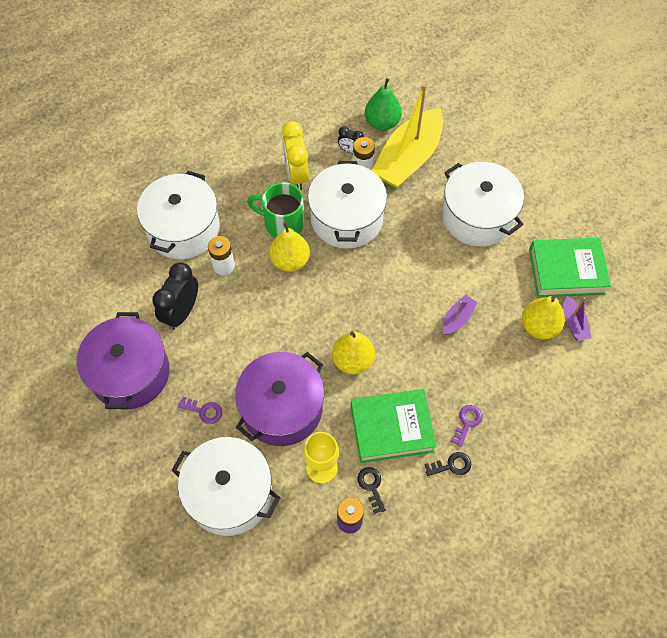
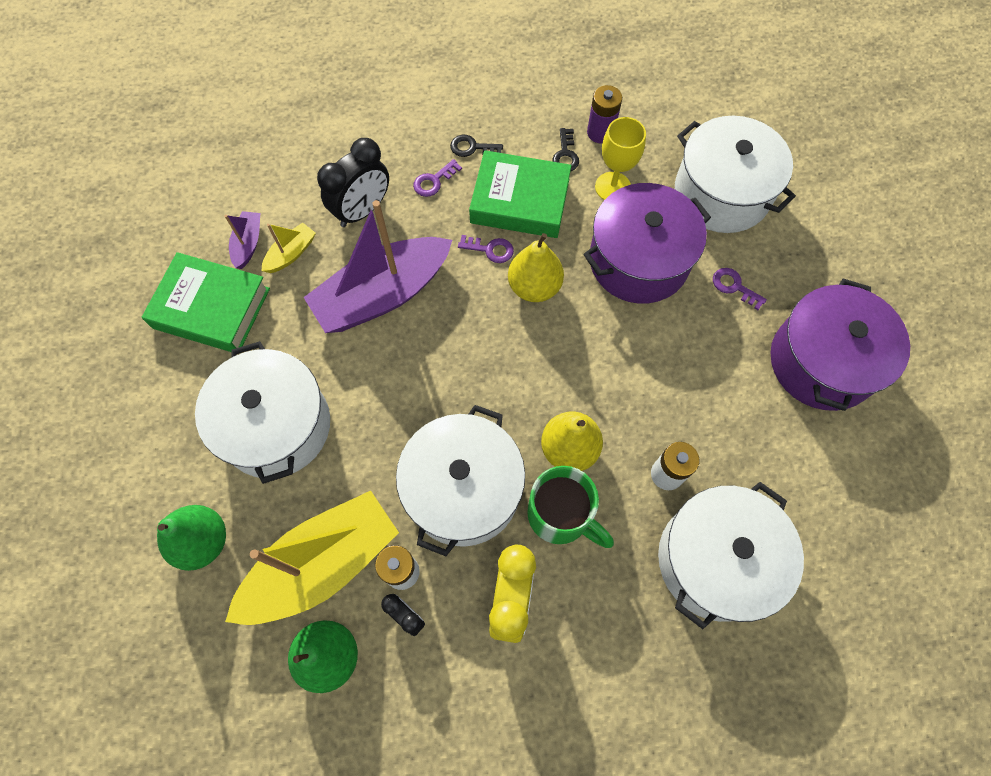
camera: 160 degrees left, 5 degrees up
(181, 312) = (741, 423): black clock -> black clock (362, 211)
(397, 379) = (490, 249): none -> purple key
(457, 318) = (382, 295): purple boat -> purple boat, size x2.31
(480, 148) = (203, 541): none -> green pear
(539, 326) = (291, 253): yellow pear -> yellow boat

